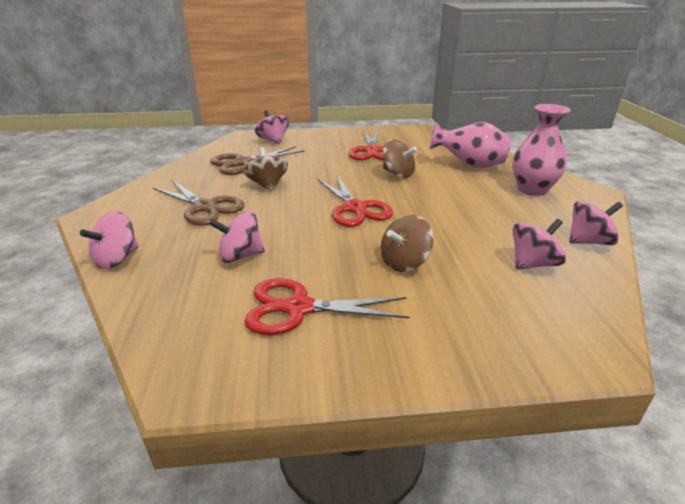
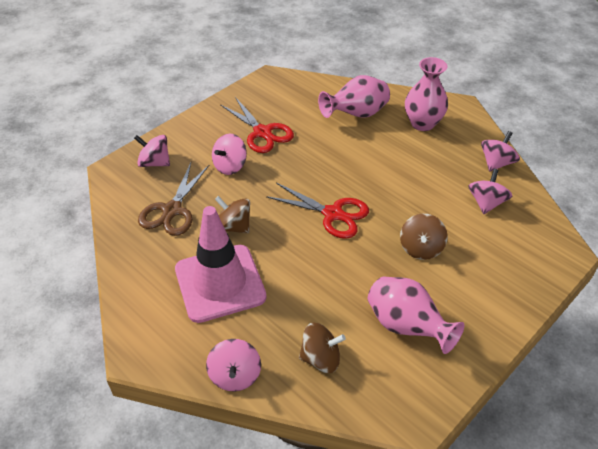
camera: 40 degrees left, 15 degrees up
(205, 207) = (220, 283): brown scissors -> pink traffic cone
(240, 256) = (316, 311): pink spinning top -> pink spinning top (230, 166)
(298, 308) = (406, 326): red scissors -> pink vase
(398, 174) = (317, 154): brown spinning top -> brown spinning top (321, 358)

